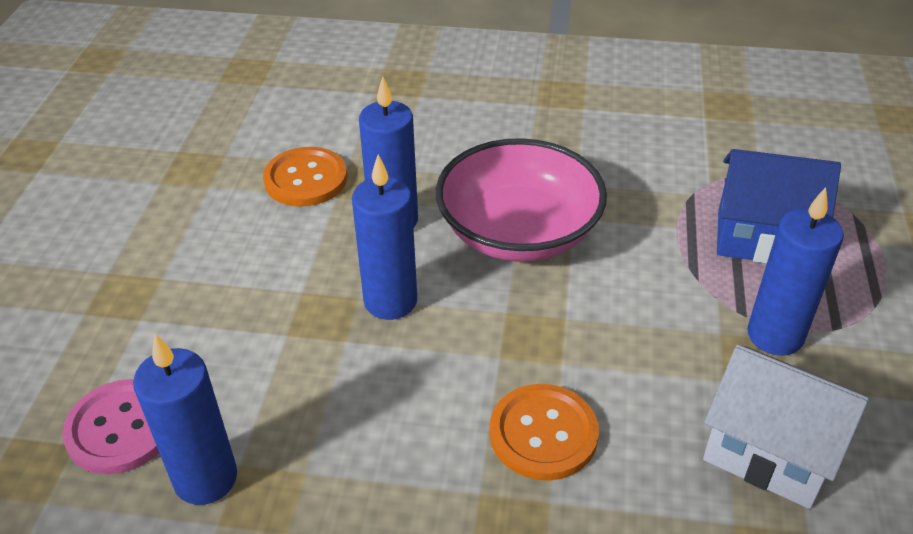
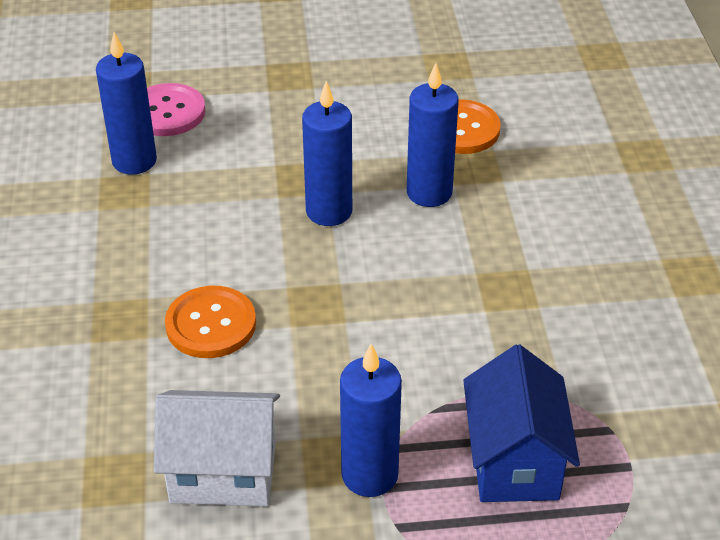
camera: 75 degrees right, 0 degrees up
(518, 232) = (447, 275): pink bowl -> none
(769, 452) = (223, 473): white house -> white house turned 75 degrees clockwise

